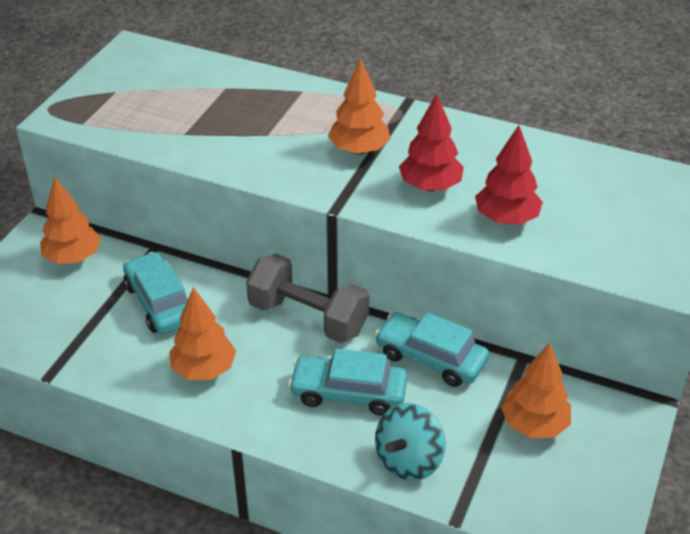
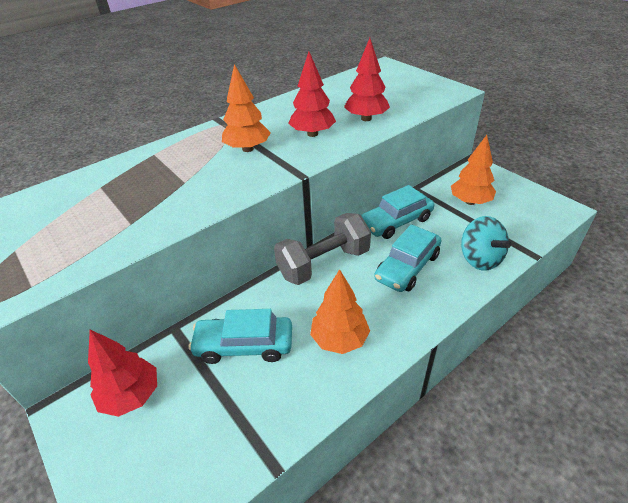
camera: 60 degrees left, 0 degrees up
(73, 257) = (131, 395): orange tree -> red tree

